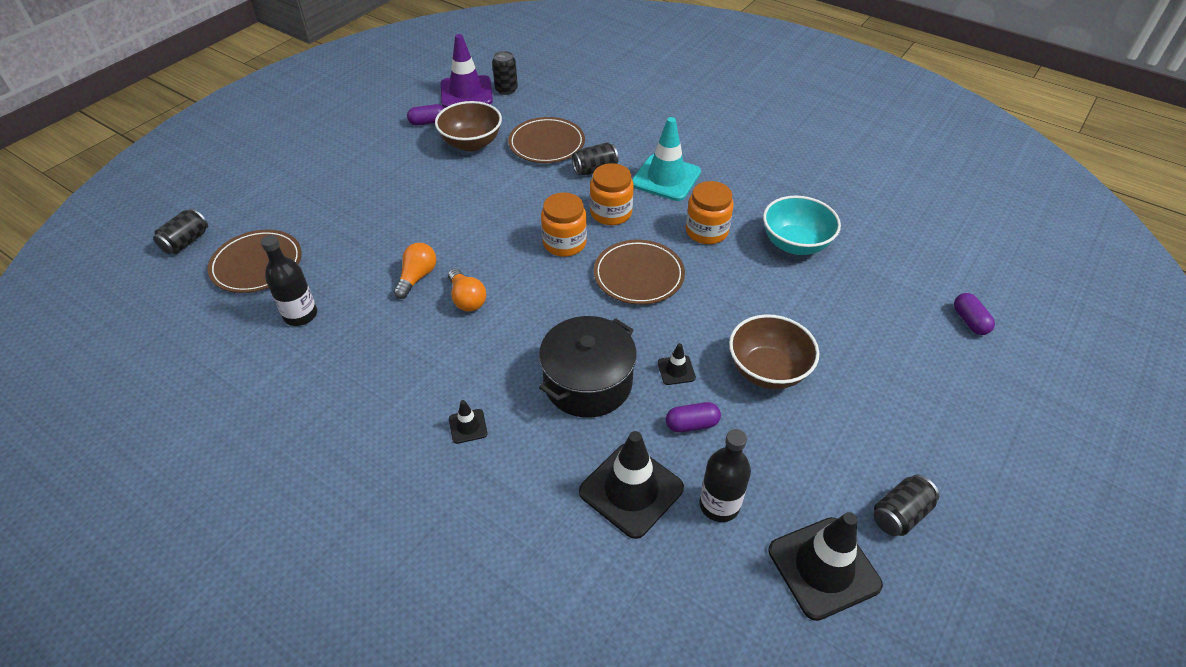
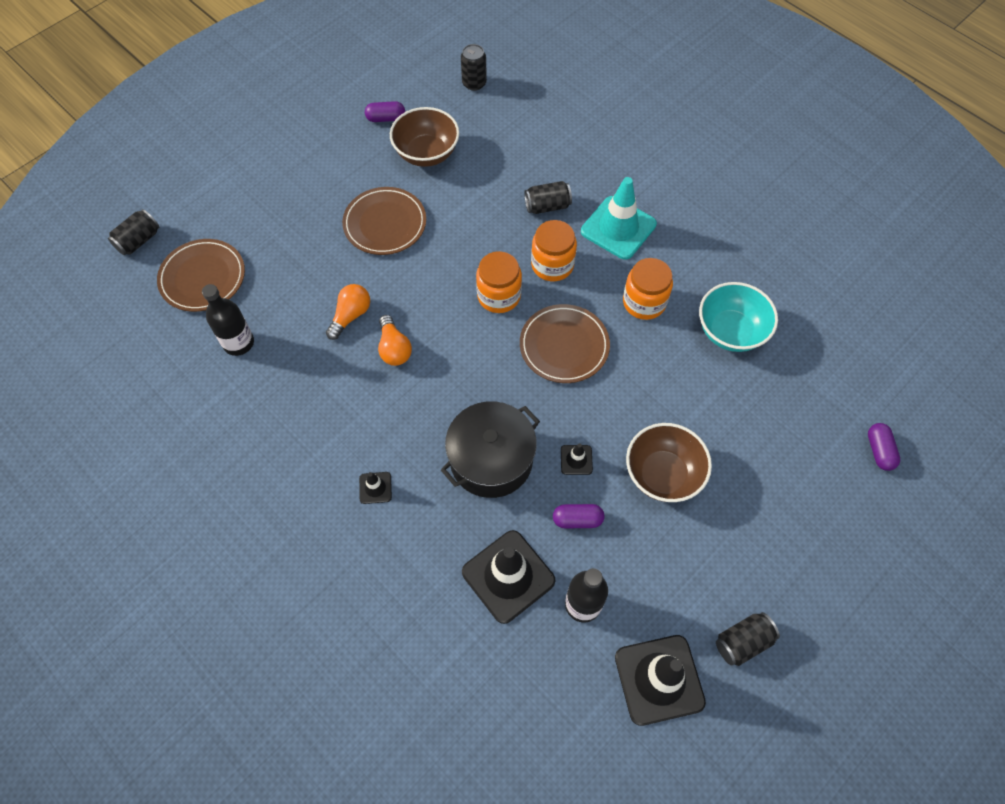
camera: 10 degrees right, 15 degrees up
(466, 92) = (431, 82): purple traffic cone -> none
(546, 144) = (504, 164): brown plate -> brown plate (385, 224)

